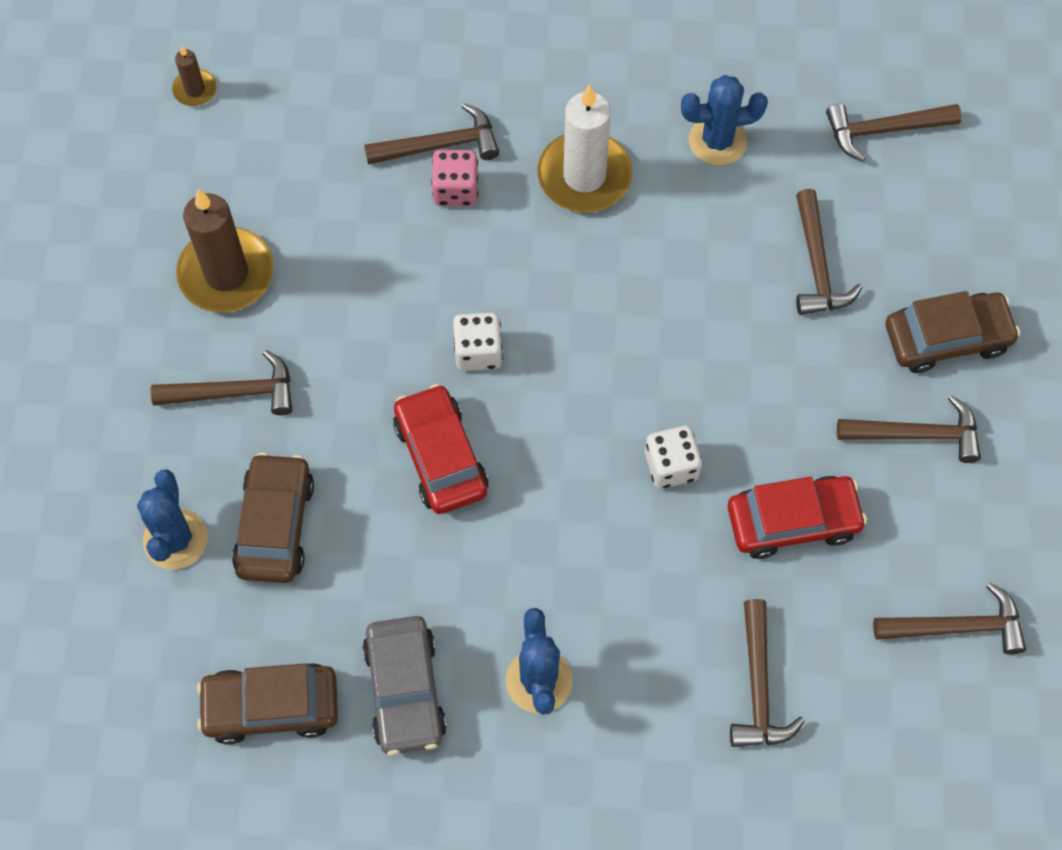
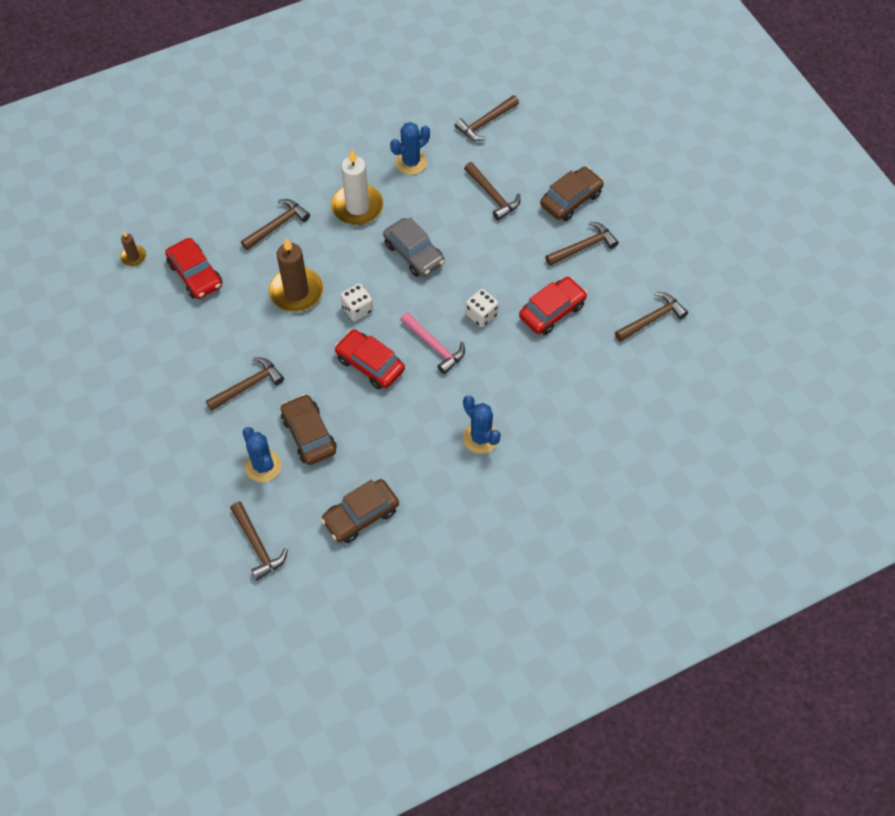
camera: 30 degrees left, 5 degrees down
(226, 274) = (208, 334): brown candle -> brown candle (296, 292)
(267, 165) = (195, 274): none -> red car
(405, 690) = (420, 474): grey car -> grey car (414, 253)
(456, 189) = (298, 242): pink dice -> none
(561, 481) = (434, 346): none -> pink hammer
(758, 687) = (582, 389): brown hammer -> brown hammer (257, 545)

